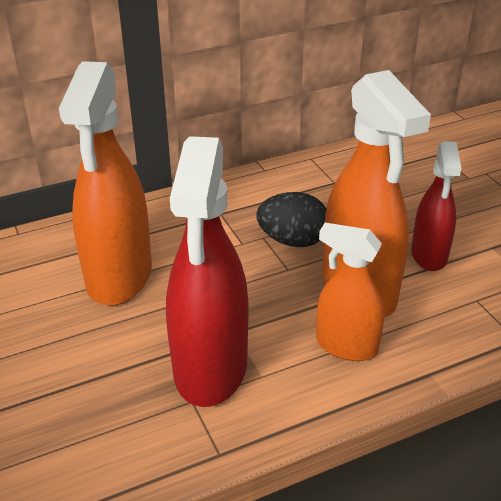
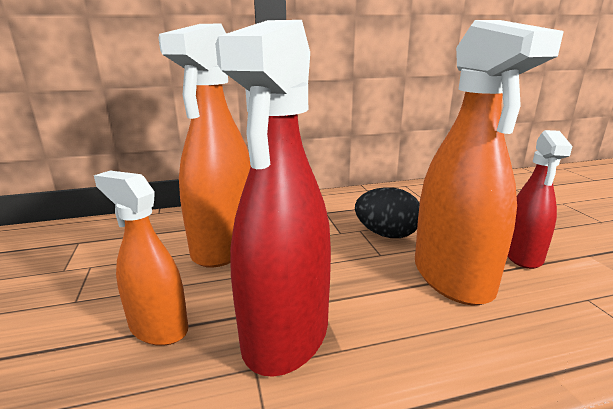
camera: 10 degrees right, 15 degrees down
(346, 346) = (441, 329): orange spray bottle -> orange spray bottle (158, 327)

